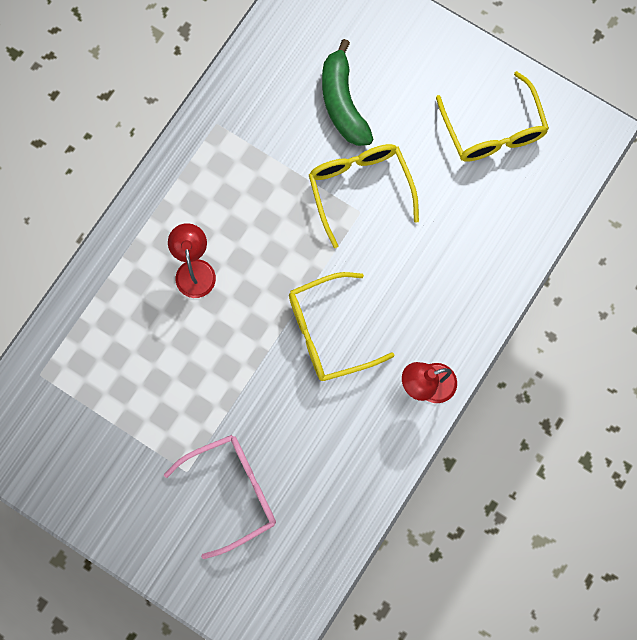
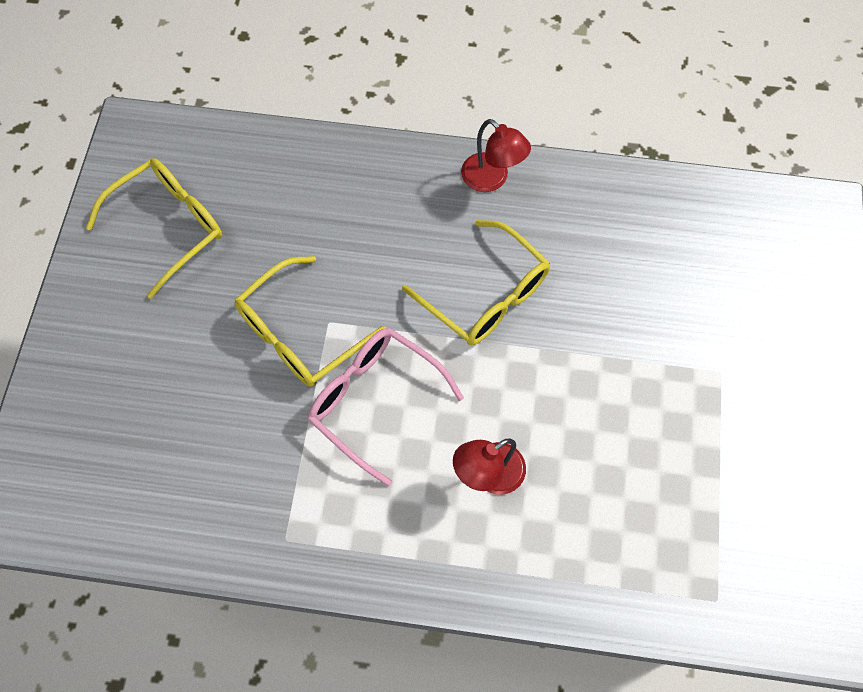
camera: 115 degrees left, 10 degrees down
(233, 492) = (712, 315): pink glasses -> pink glasses (374, 401)
(342, 103) = (196, 399): green banana -> none

